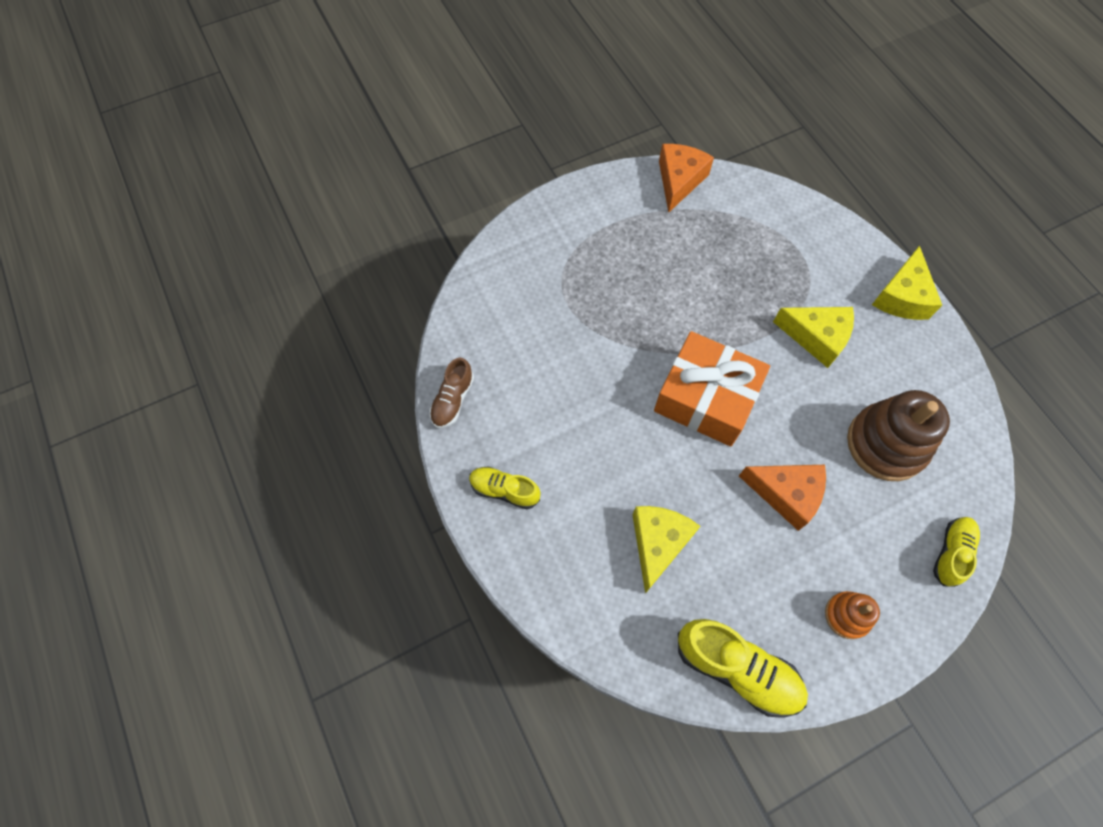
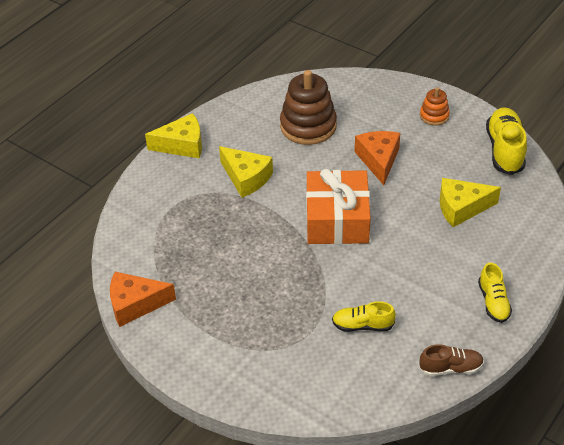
camera: 115 degrees left, 20 degrees down
(816, 337) = (246, 178): yellow cheese -> yellow cheese turned 135 degrees clockwise
(951, 553) = (361, 85): yellow shoe -> yellow shoe (362, 325)

